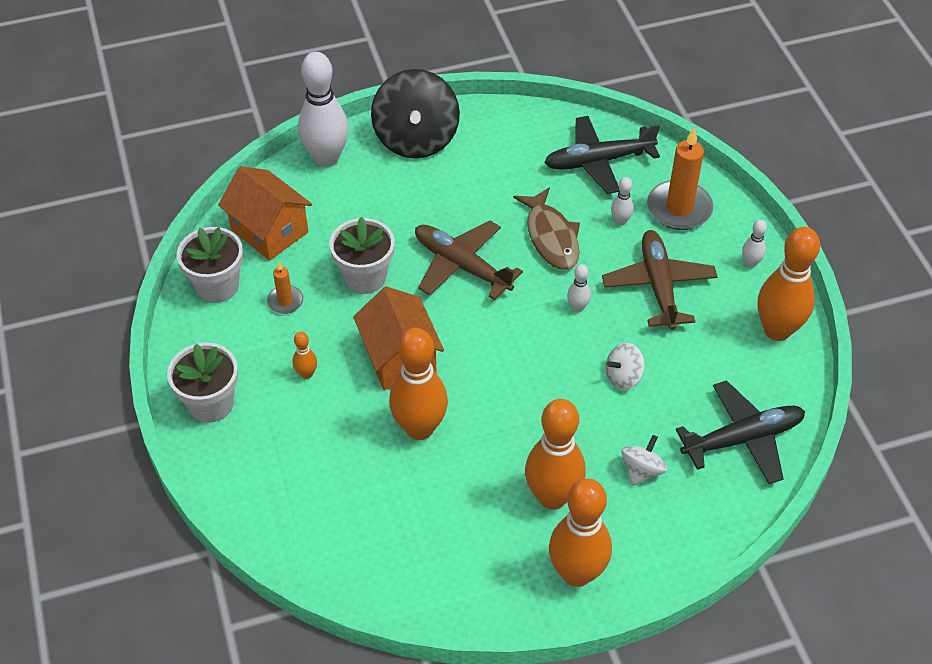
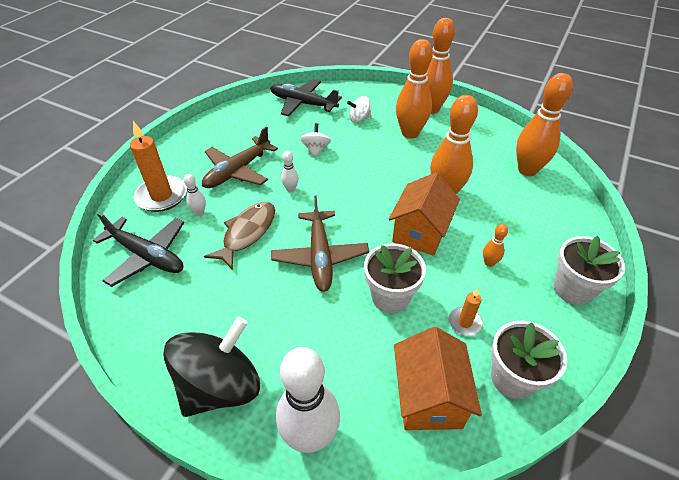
camera: 135 degrees left, 5 degrees down
(623, 377) = (316, 150): white spinning top -> white spinning top turned 105 degrees counterclockwise
(750, 263) = (183, 150): white bowling pin -> none
(777, 330) = (224, 123): orange bowling pin -> orange bowling pin (527, 170)

